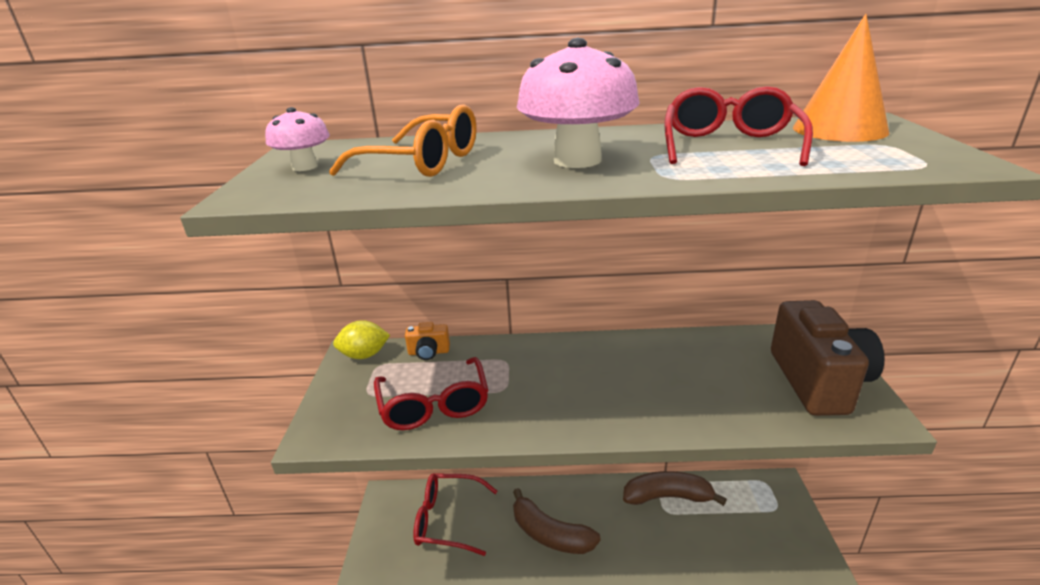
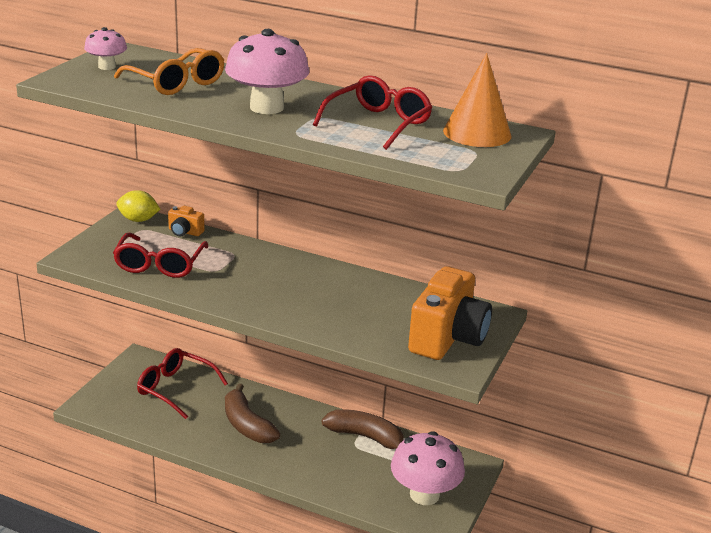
camera: 20 degrees right, 0 degrees up
(775, 542) = (424, 494): none -> pink mushroom
(818, 381) = (448, 338): brown camera -> orange camera

